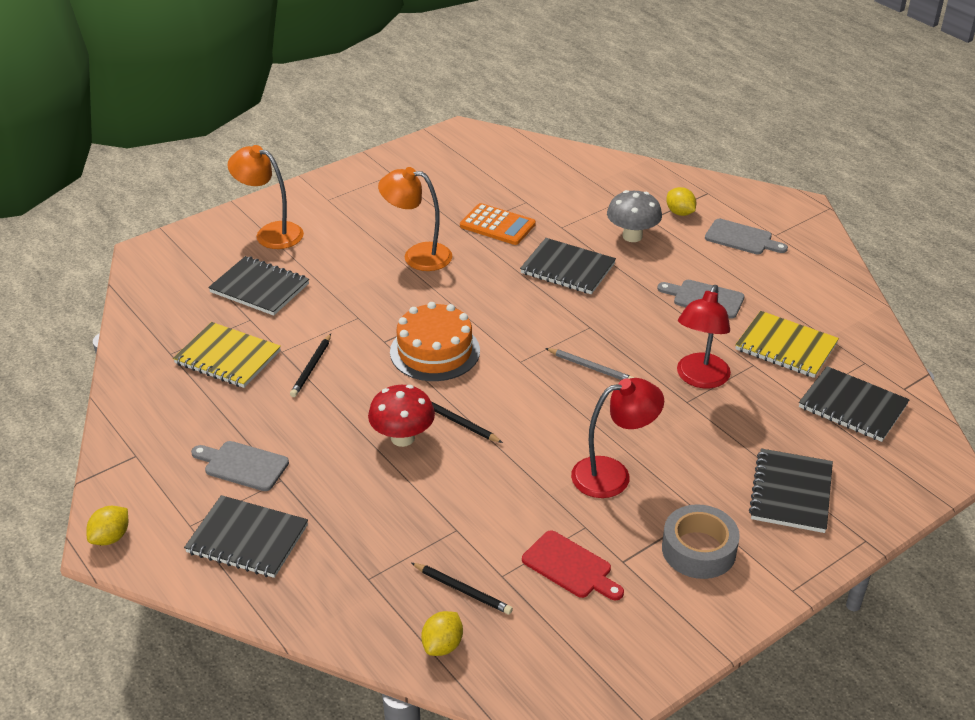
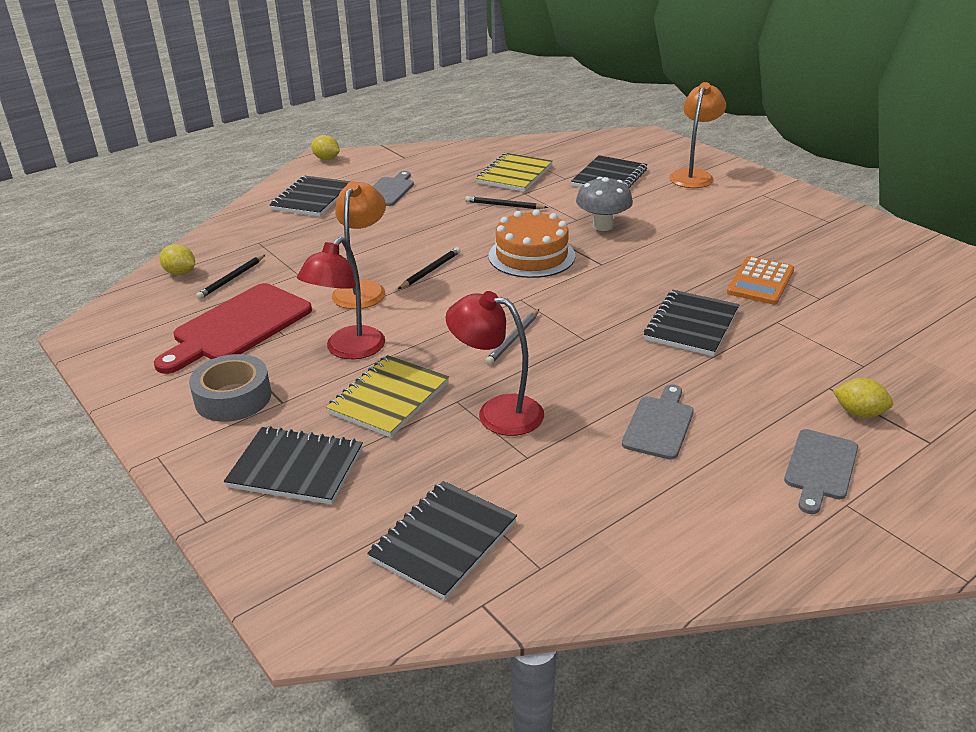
camera: 90 degrees right, 5 degrees down
(402, 438) = (412, 247): red mushroom -> none
(417, 255) = (684, 241): orange lamp -> orange lamp (363, 289)
(570, 567) = (238, 326): red cutting board -> red cutting board, size x1.71
(613, 475) = (348, 350): red lamp -> red lamp turned 45 degrees clockwise
(632, 236) = (780, 372): grey mushroom -> grey mushroom (602, 226)
(680, 213) = (859, 413): yellow lemon -> yellow lemon turned 60 degrees clockwise
(786, 347) = (567, 489): yellow notebook -> yellow notebook (389, 398)

